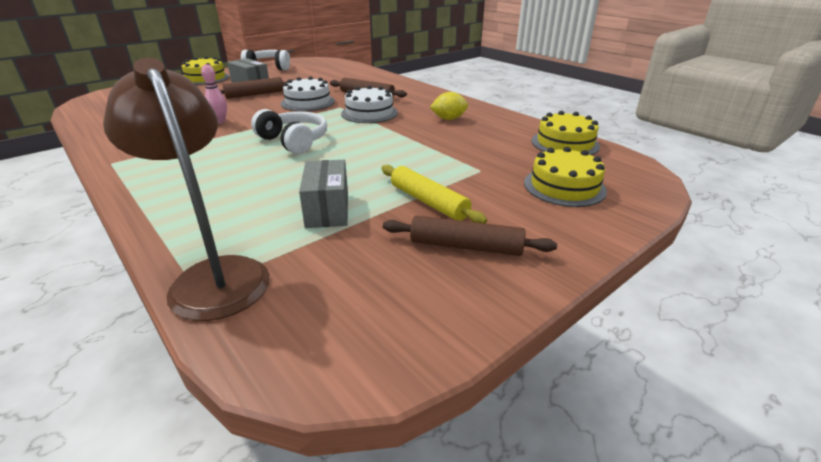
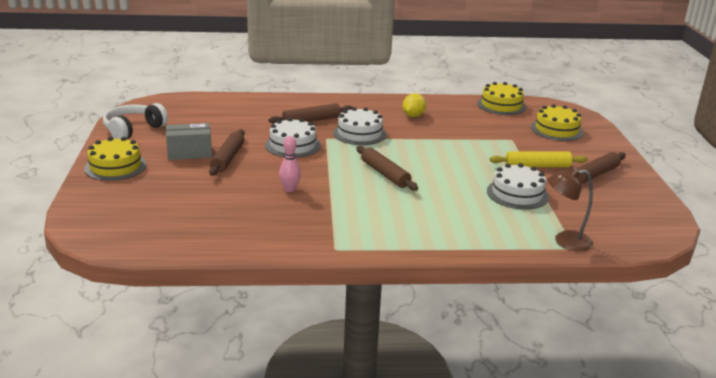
camera: 55 degrees left, 5 degrees down
(214, 276) = (565, 241): brown lamp -> brown lamp, size x0.63
(294, 141) = (385, 174): white headphones -> brown rolling pin
(327, 210) = (517, 194): grey box -> white cake

